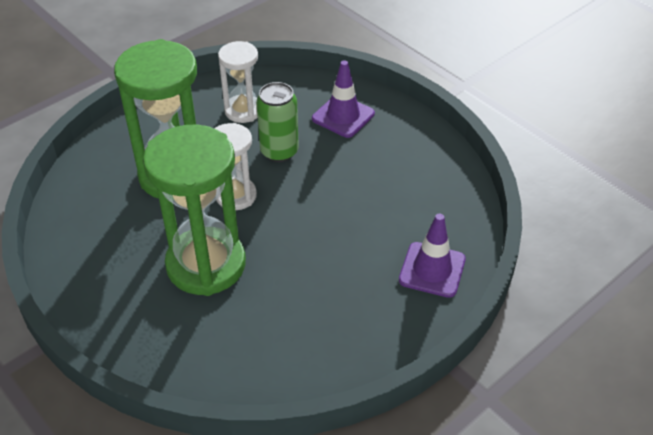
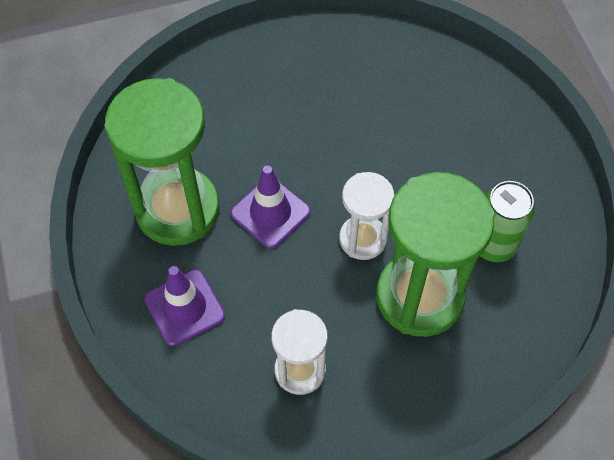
camera: 155 degrees left, 15 degrees up
(206, 264) = (424, 168): green hourglass -> green hourglass (177, 209)
(279, 151) = (287, 283): green can -> green can (493, 244)
(432, 270) = (220, 83): purple traffic cone -> purple traffic cone (270, 212)

